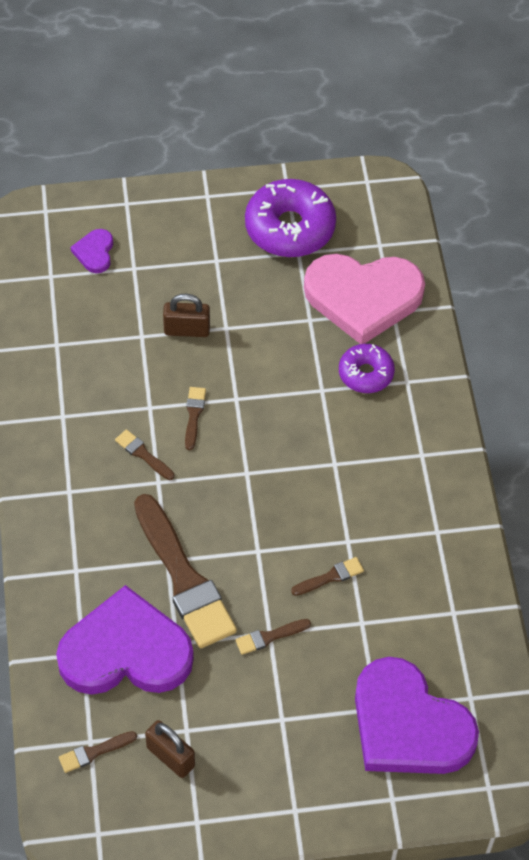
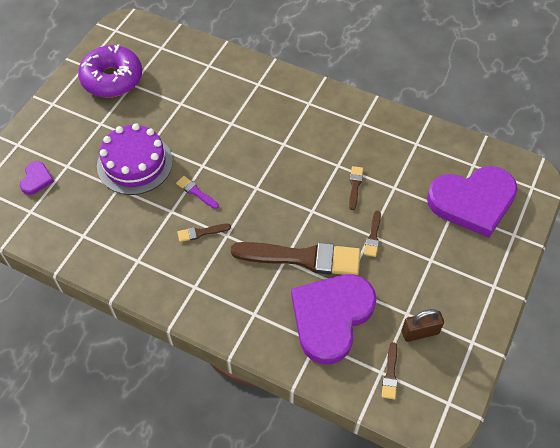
camera: 55 degrees left, 0 degrees up
(95, 252) = (36, 179): purple heart -> purple heart turned 120 degrees counterclockwise
(187, 330) = (135, 163): brown padlock -> purple cake
(194, 415) = (196, 192): brown brush -> purple brush
(363, 297) = (188, 72): pink heart -> none
(366, 373) = (238, 98): purple donut -> none

